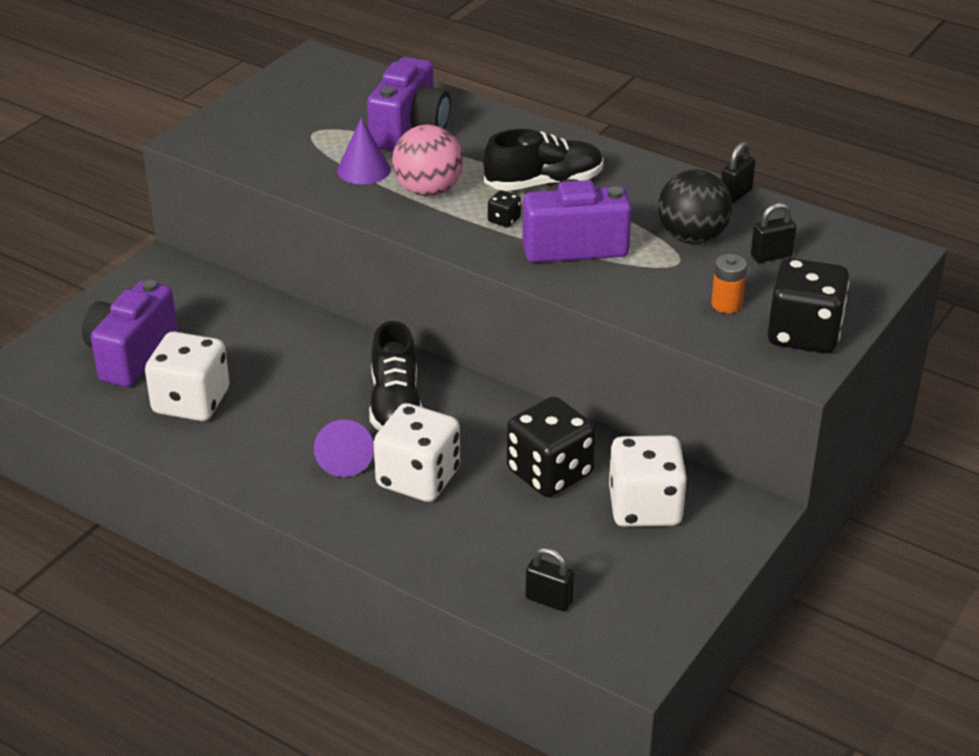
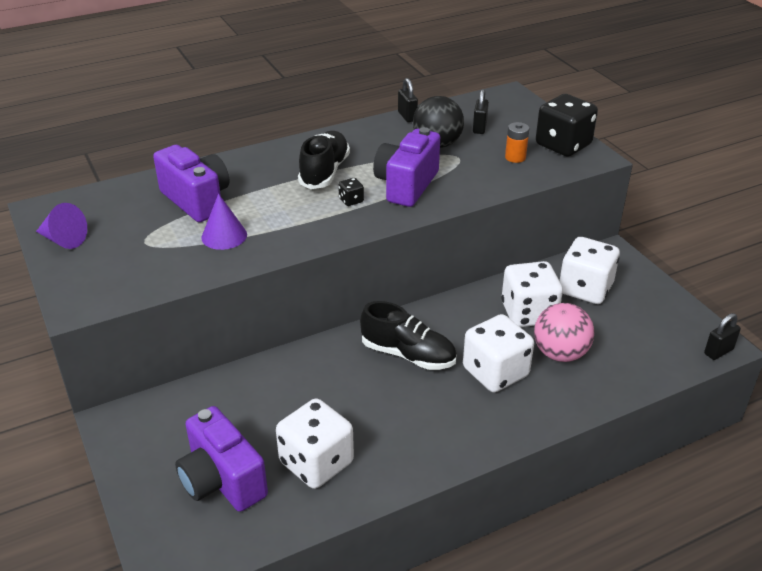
camera: 60 degrees left, 0 degrees up
(344, 459) = (449, 400): purple cone -> purple cone (63, 240)
(428, 190) = (283, 218): pink ball -> pink ball (560, 353)
(549, 600) = (649, 358): black padlock -> black padlock (718, 351)
(550, 473) = (528, 313): black dice -> white dice

